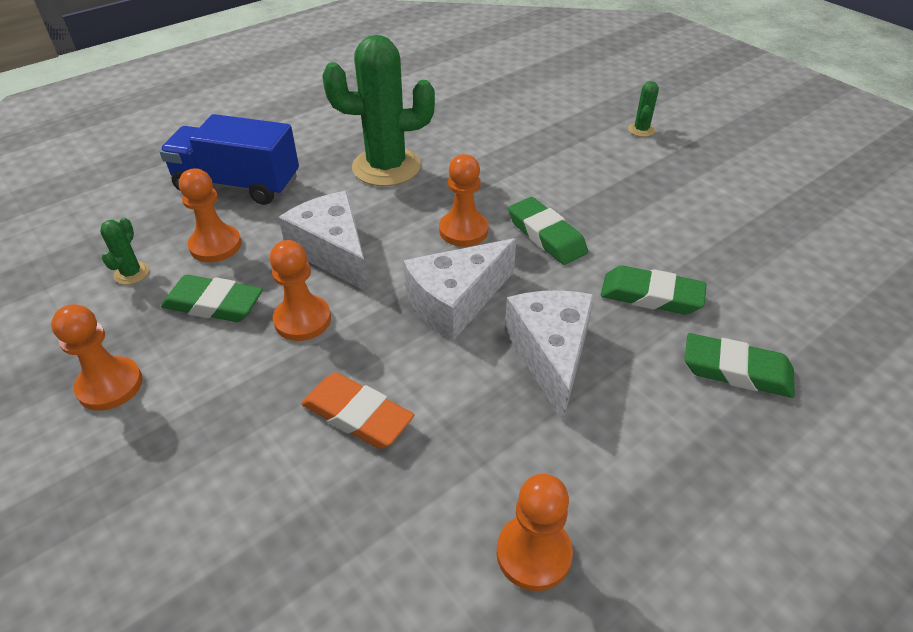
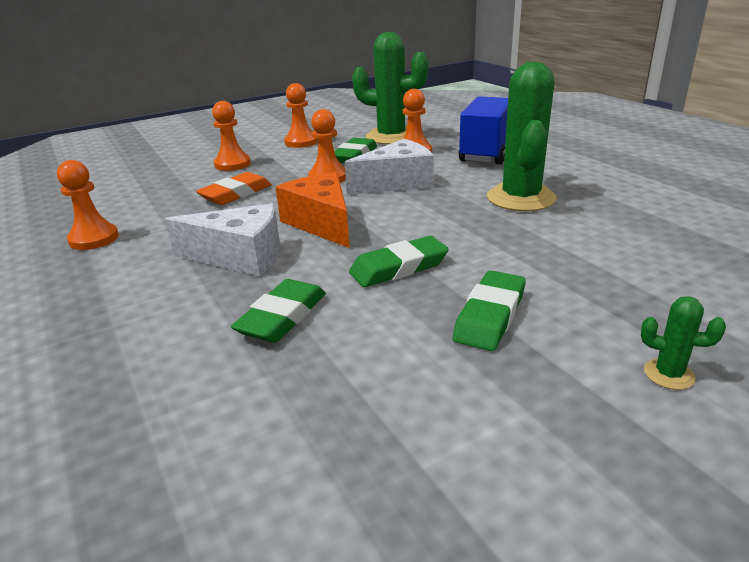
camera: 100 degrees right, 15 degrees down
(132, 273) = (391, 137): green cactus -> green cactus, size x2.40
(456, 302) = (321, 223): white cheese -> orange cheese
(463, 230) = (415, 229): orange pawn -> orange pawn (232, 164)
(736, 370) = (151, 350): green eraser -> green eraser (490, 316)

